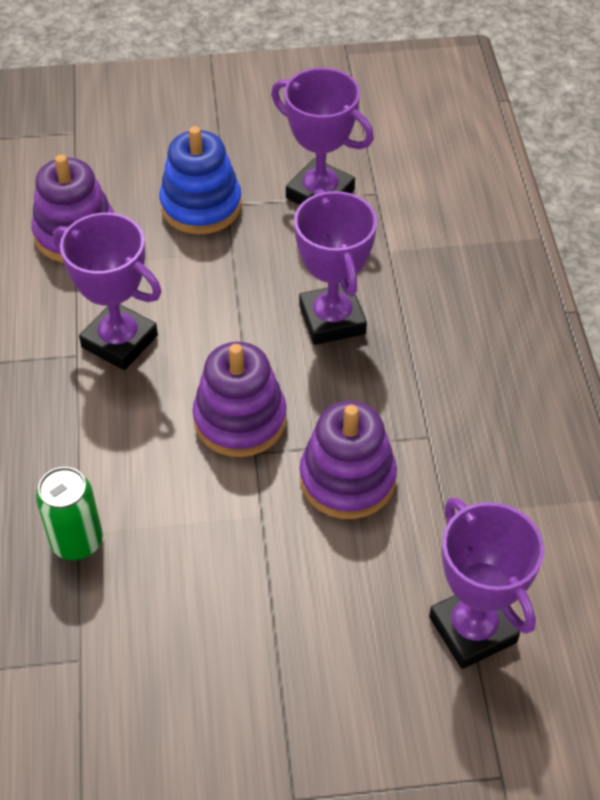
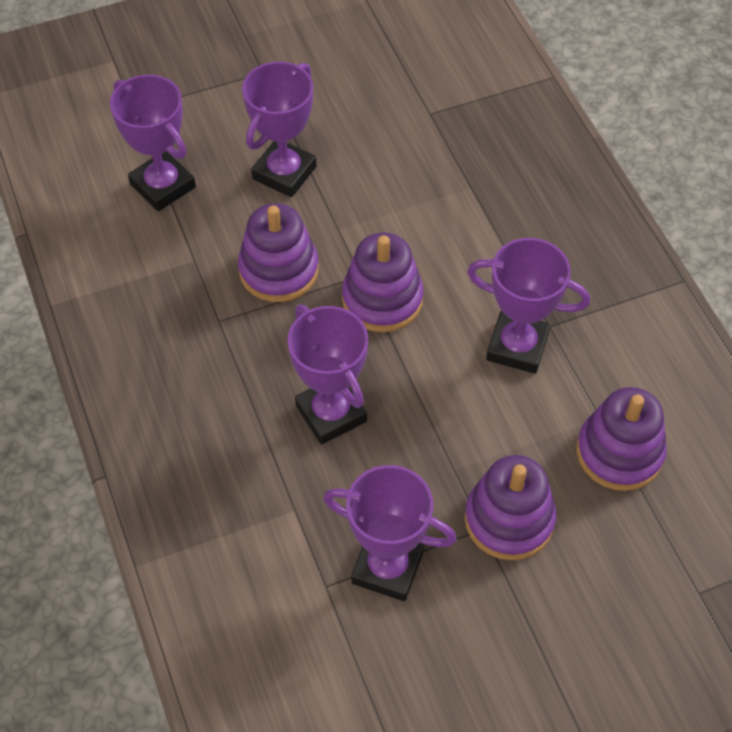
camera: 165 degrees right, 5 degrees up
(77, 541) = (469, 182): green can -> none
(201, 206) = (509, 519): blue stacking toy -> purple stacking toy
(306, 611) = (284, 173): none -> purple trophy

